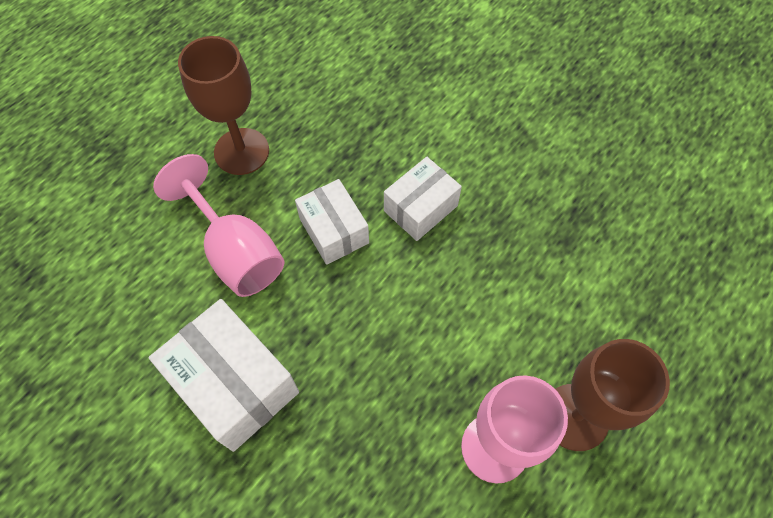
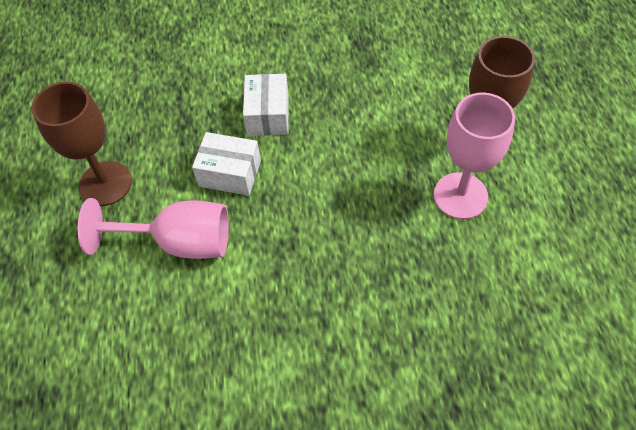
camera: 45 degrees left, 5 degrees down
(234, 384) = (277, 312): white box -> none

